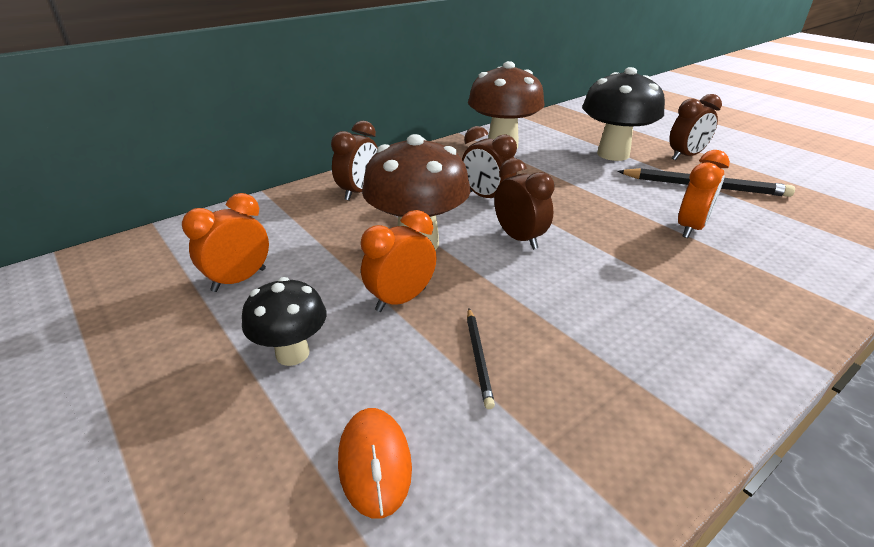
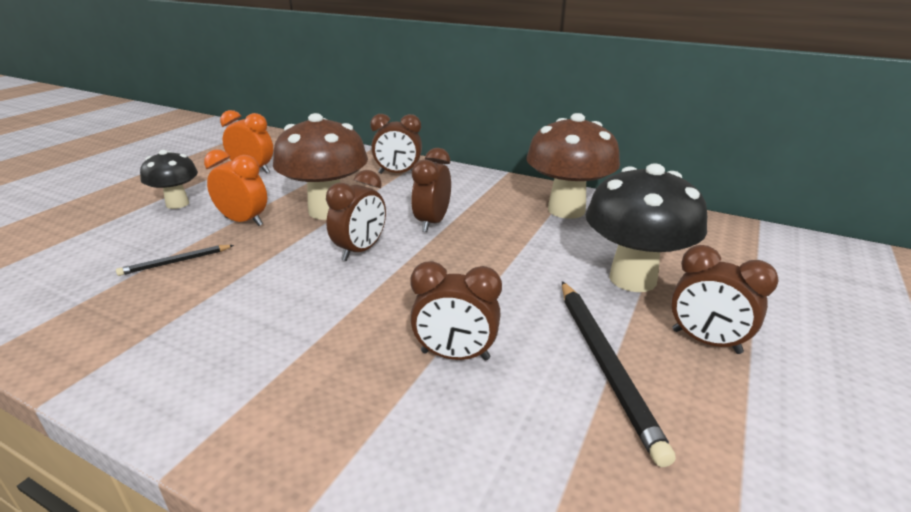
camera: 65 degrees right, 5 degrees down
(375, 463) = (76, 248): orange mouse -> none
(690, 228) = (455, 355): orange clock -> brown clock

